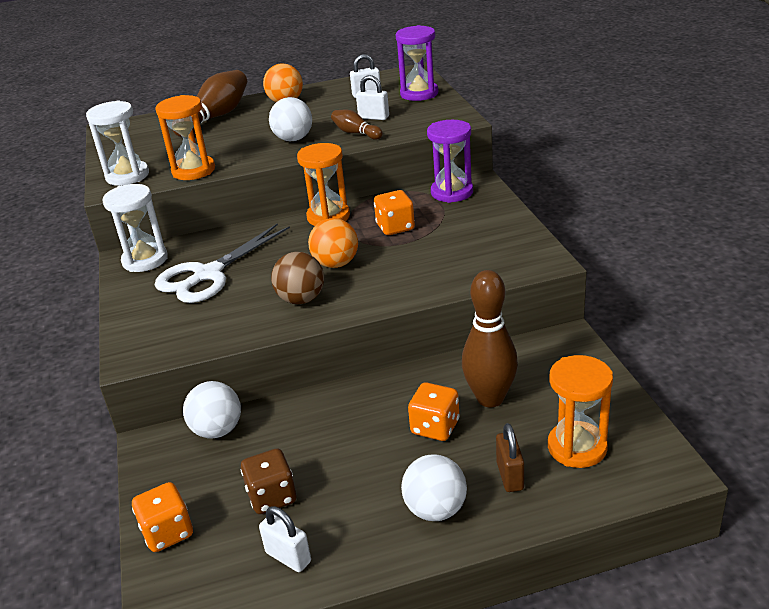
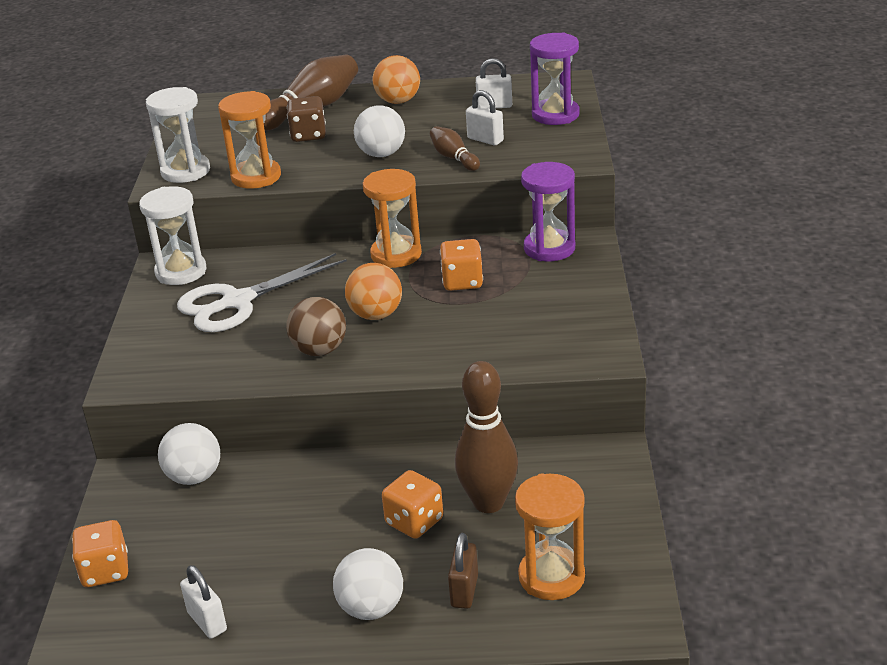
camera: 15 degrees right, 0 degrees up
(272, 497) = (218, 558): brown dice -> brown dice (308, 135)

